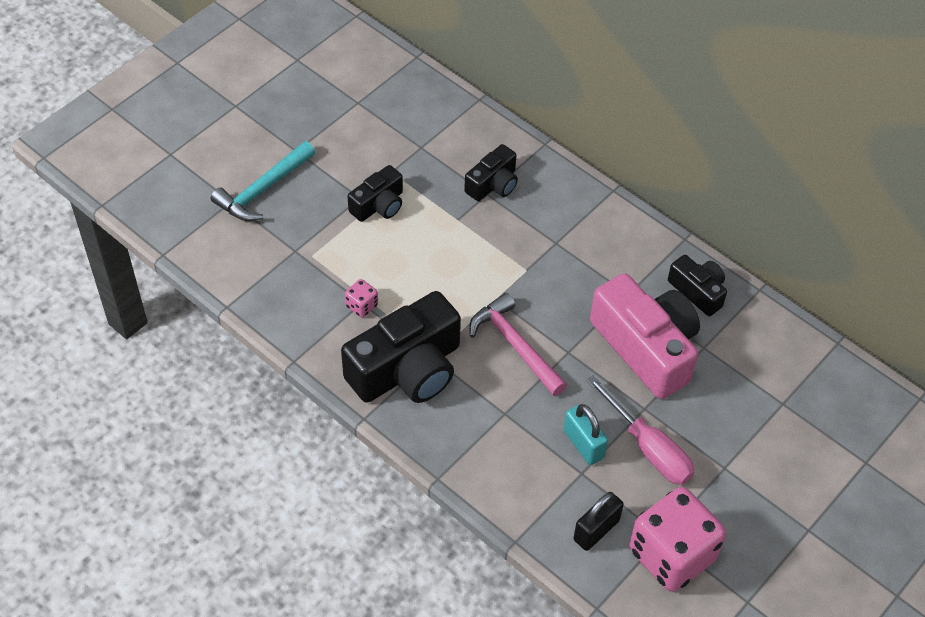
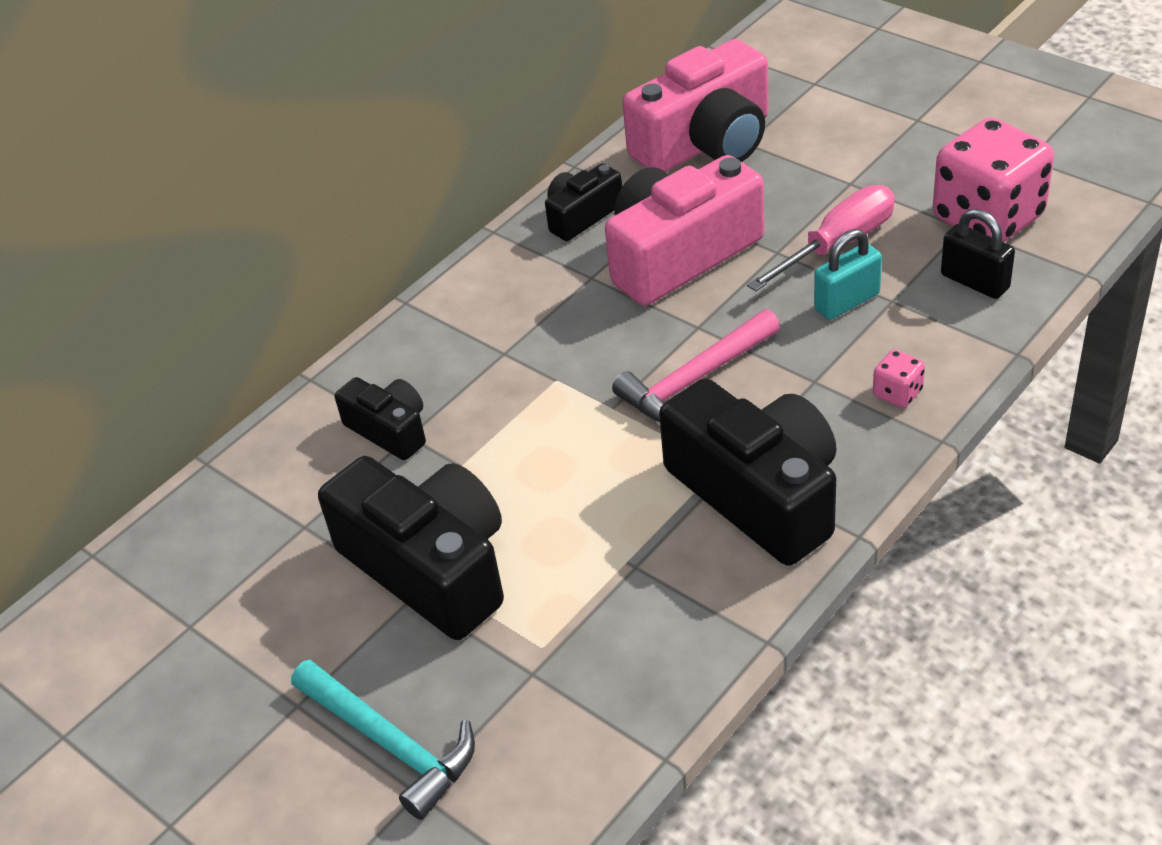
camera: 85 degrees left, 10 degrees down
(362, 306) = (643, 564): pink dice -> pink dice (897, 393)
(379, 205) = (430, 568): black camera -> black camera, size x1.90
(784, 376) = (706, 142): none -> pink camera

